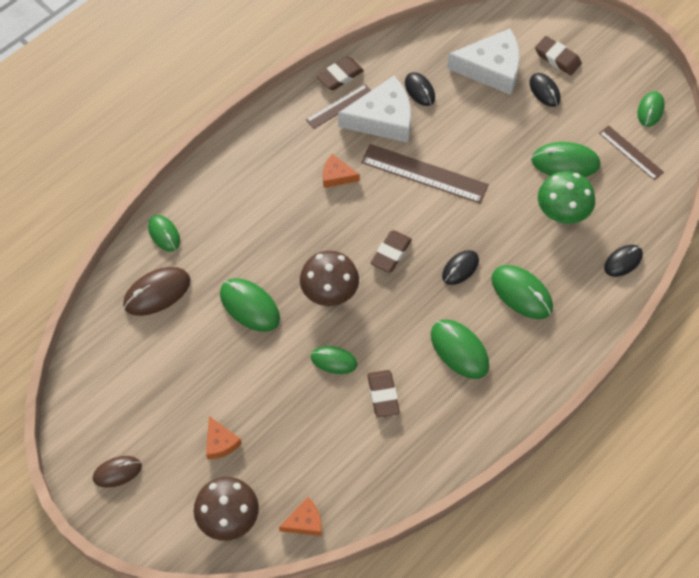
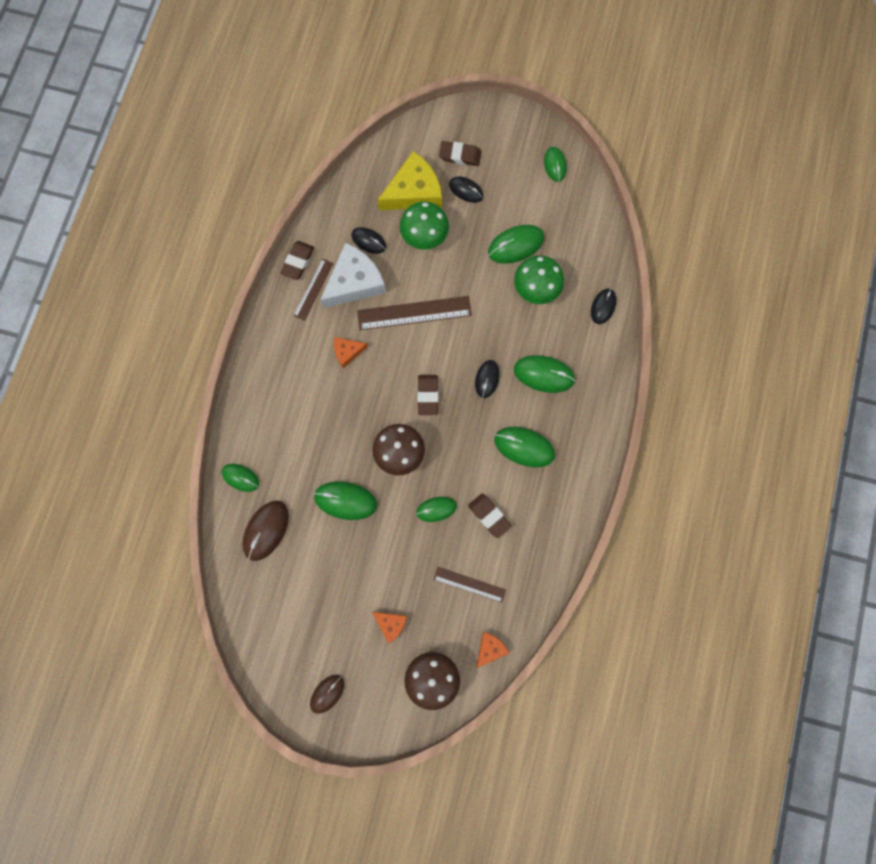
camera: 30 degrees left, 15 degrees up
(477, 111) = (424, 236): none -> green mushroom
(491, 68) = (414, 191): white cheese -> yellow cheese
(631, 152) = (560, 210): brown ruler -> brown ruler (469, 584)

